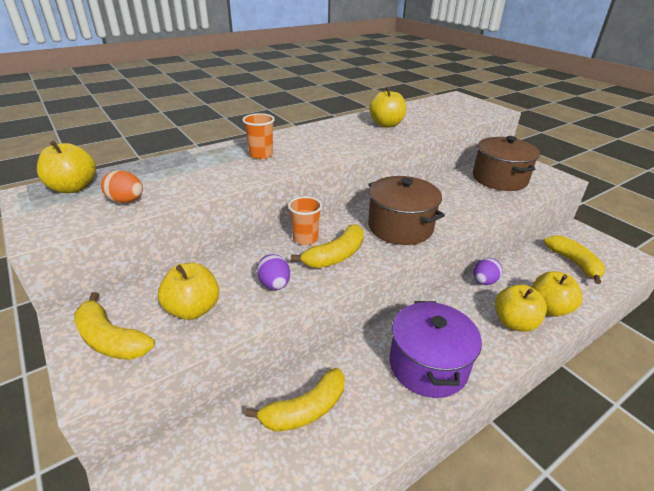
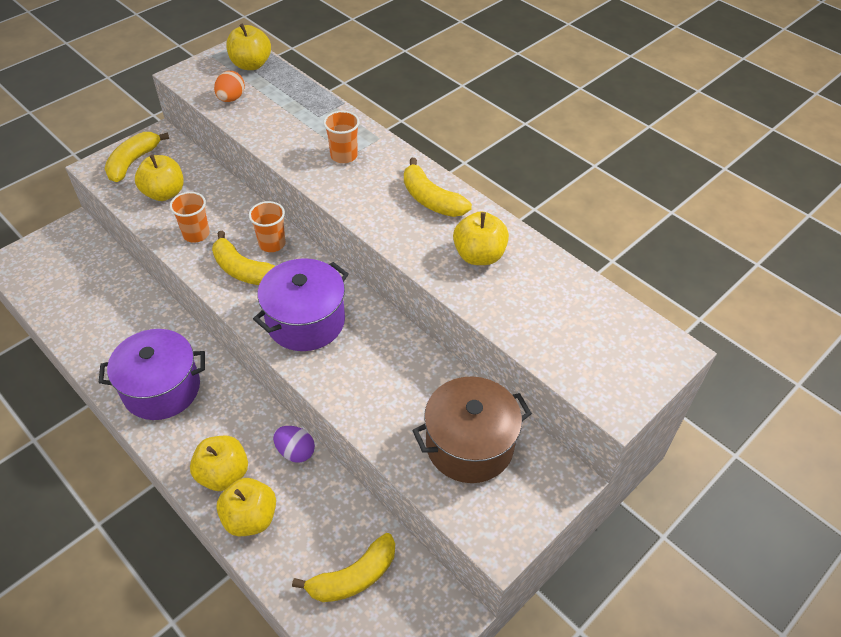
camera: 80 degrees right, 15 degrees up
(274, 284) = (196, 234): purple egg -> orange cup
(305, 410) = (118, 305): yellow banana -> yellow banana (431, 199)
(400, 227) = (306, 321): brown pot -> purple pot

